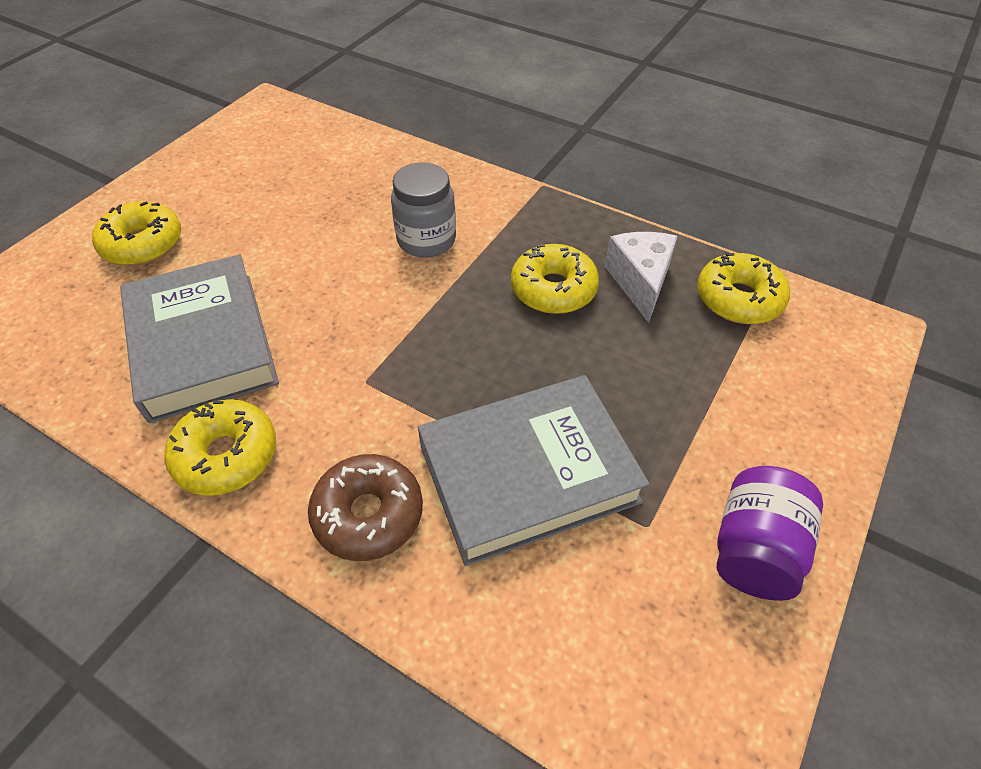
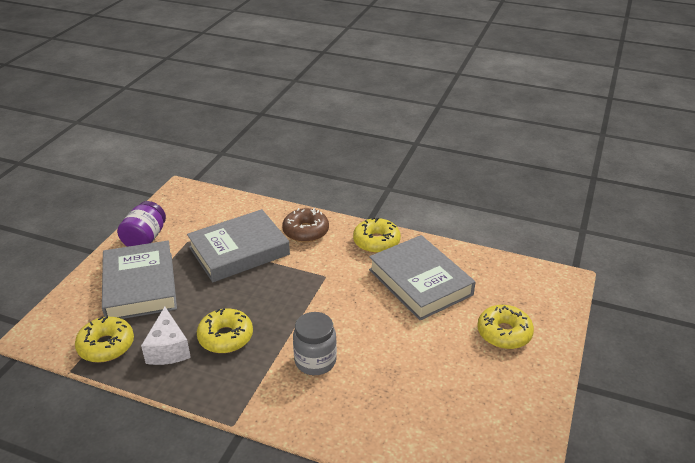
camera: 170 degrees right, 15 degrees down
(722, 408) = (140, 286): none -> grey book

